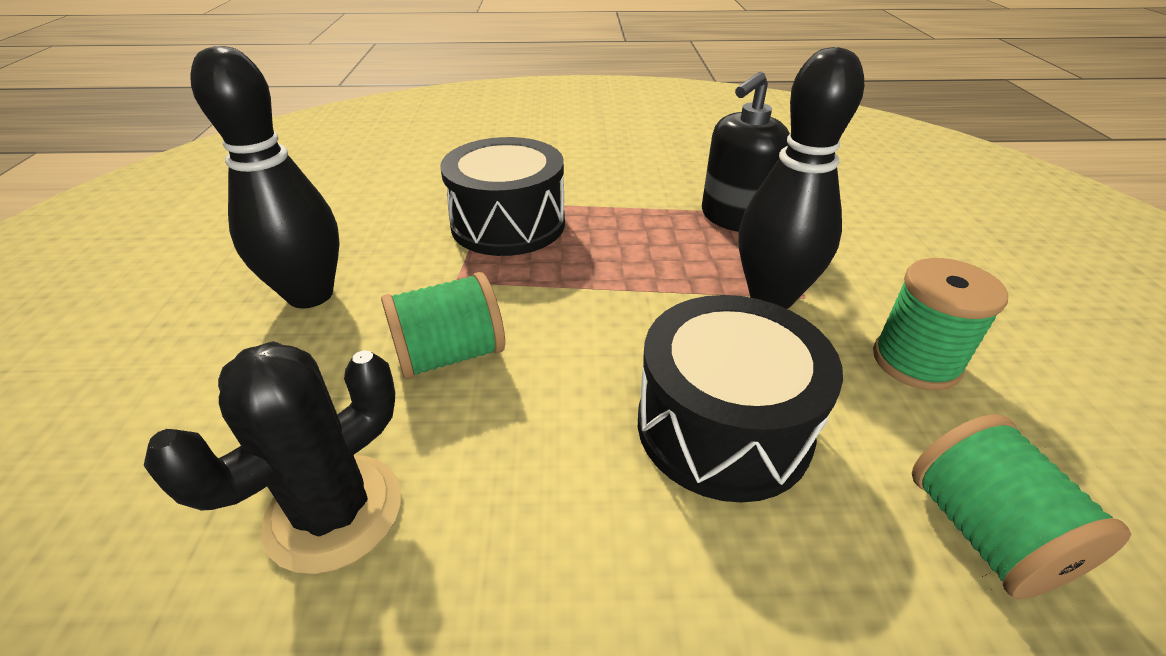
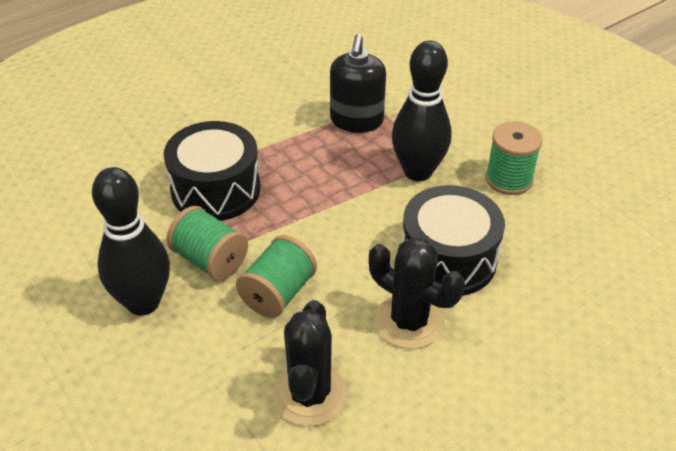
camera: 35 degrees left, 5 degrees up
(579, 488) = (409, 321): none -> black cactus
(983, 533) = (575, 251): green spool -> green spool (210, 260)

